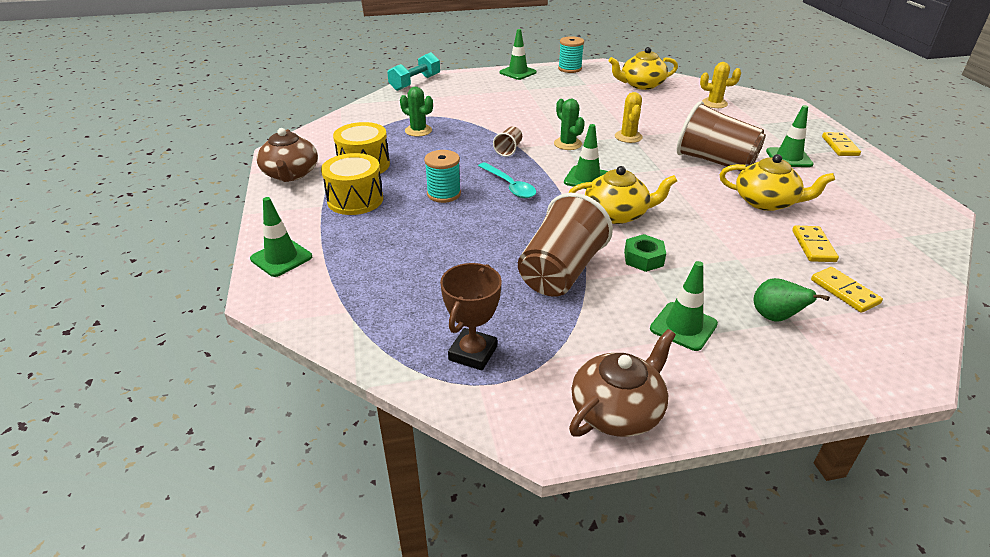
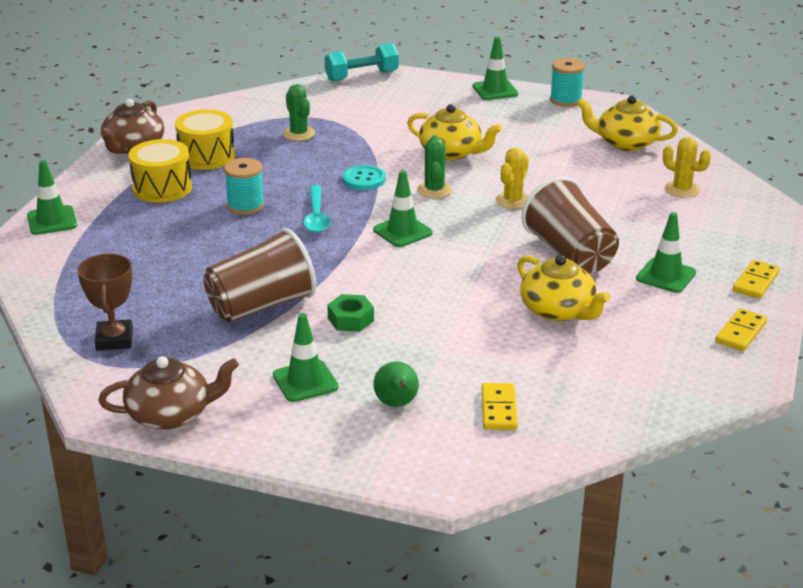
camera: 30 degrees right, 5 degrees down
(473, 353) = (114, 339): brown trophy -> brown trophy turned 60 degrees counterclockwise
(508, 150) = (364, 179): brown cup -> turquoise button
(617, 214) = (383, 274): yellow teapot -> yellow teapot (451, 152)
(813, 246) = (537, 364): yellow domino -> yellow domino (740, 332)

